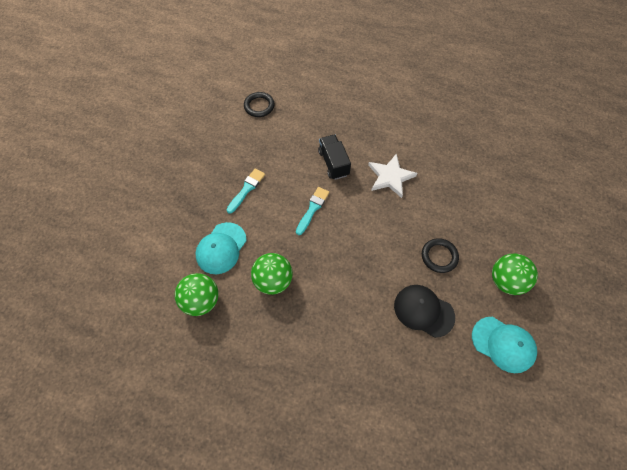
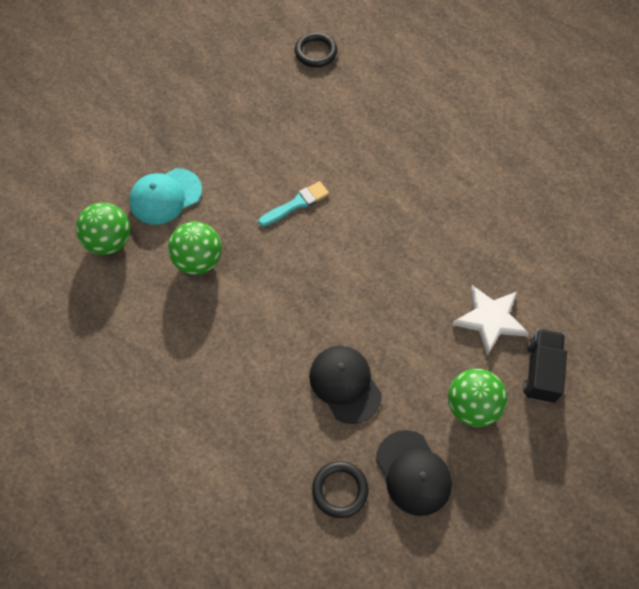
camera: 30 degrees right, 0 degrees up
(246, 189) = (236, 144): turquoise brush -> none
(333, 163) = (358, 162): black truck -> black truck (541, 371)
(390, 177) = (417, 212): white star -> white star (490, 319)
(439, 256) = (409, 335): black ring -> black ring (340, 490)
(503, 344) = (413, 472): turquoise cap -> black cap

